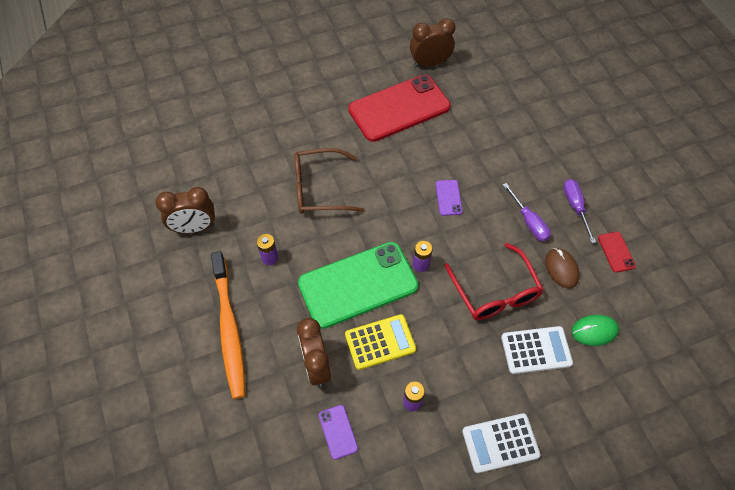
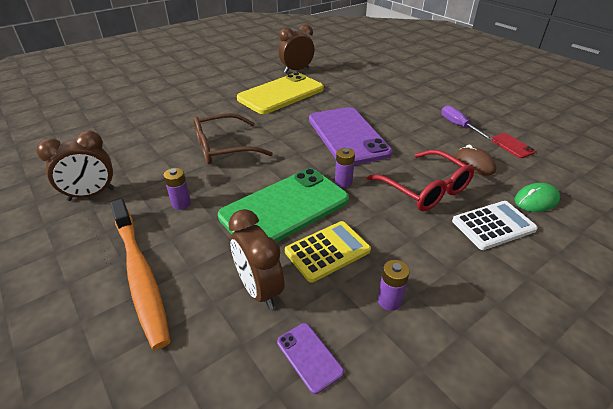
camera: 15 degrees left, 20 degrees down
(399, 108) = (281, 94): red phone -> yellow phone
(448, 198) = (347, 136): purple phone -> purple phone, size x2.49
(500, 443) = (514, 319): white calculator -> none
(529, 222) = (426, 139): purple screwdriver -> none

